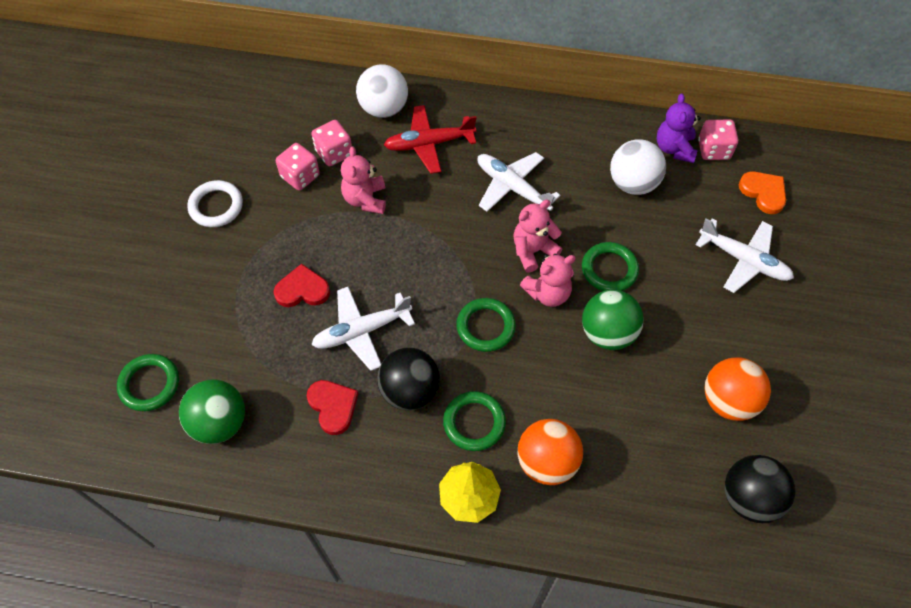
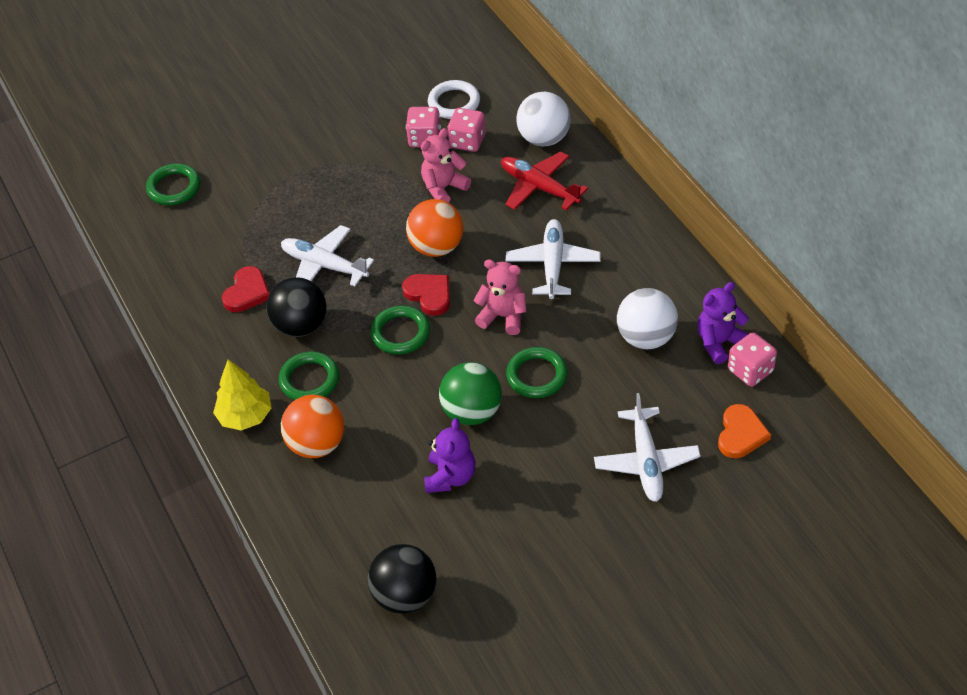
camera: 55 degrees right, 10 degrees down
(216, 206) = (349, 115): white ring -> white ring (454, 103)
(219, 422) = (179, 243): green ball -> none
(302, 290) = (326, 210): red heart -> red heart (429, 295)
(548, 293) = (471, 351): pink teddy bear -> none
(658, 389) = (450, 477): none -> purple teddy bear
(728, 400) = (486, 530): orange ball -> orange ball (437, 247)

